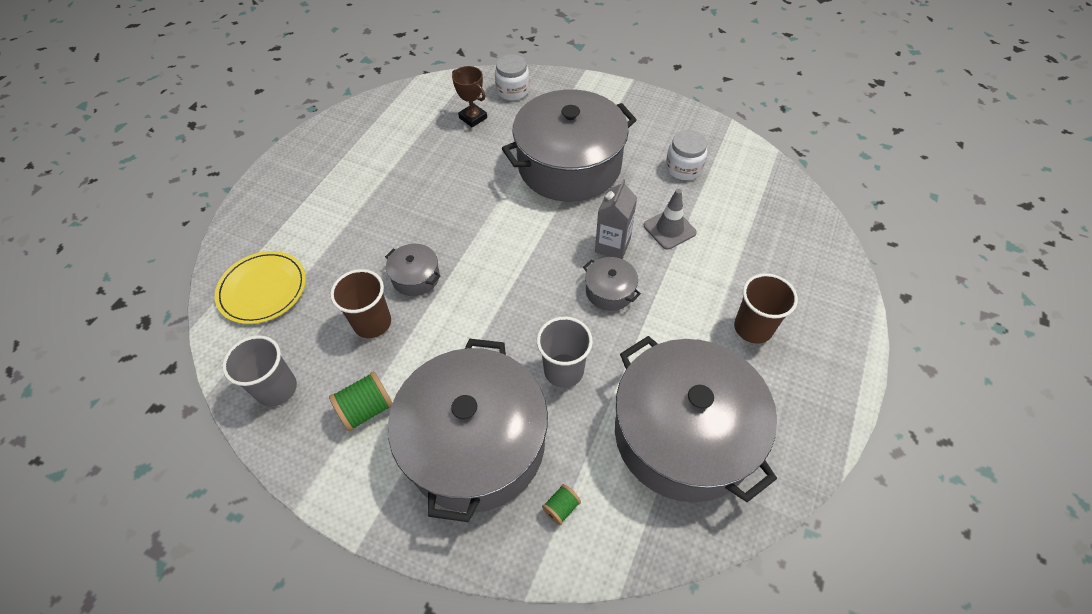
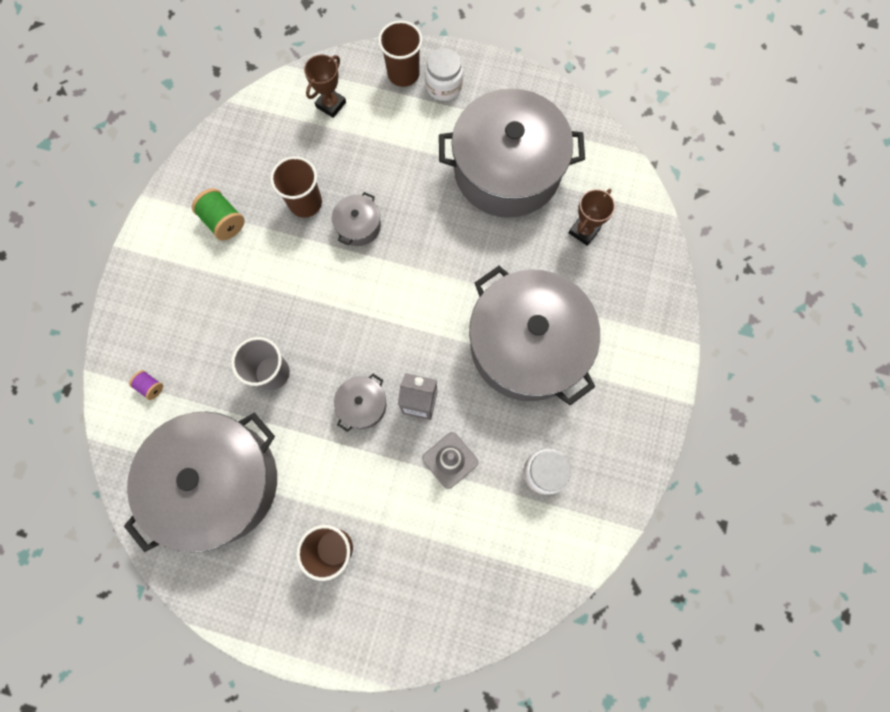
camera: 80 degrees right, 20 degrees up
(258, 223) = (403, 74): none -> brown cup
(263, 289) = (331, 104): yellow plate -> brown trophy
(277, 388) = (237, 149): grey cup -> none
(475, 443) = (200, 311): grey pot -> grey pot (507, 170)
(513, 91) = (639, 265): white jar -> white jar (444, 86)
(561, 507) = (150, 387): green spool -> purple spool

